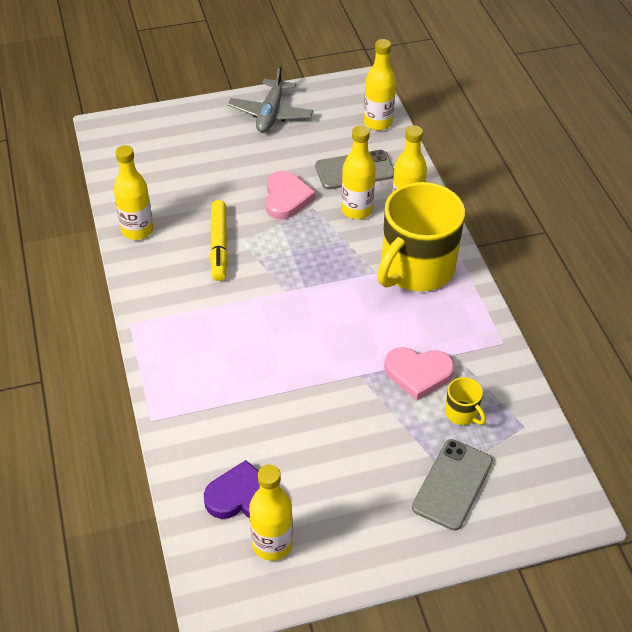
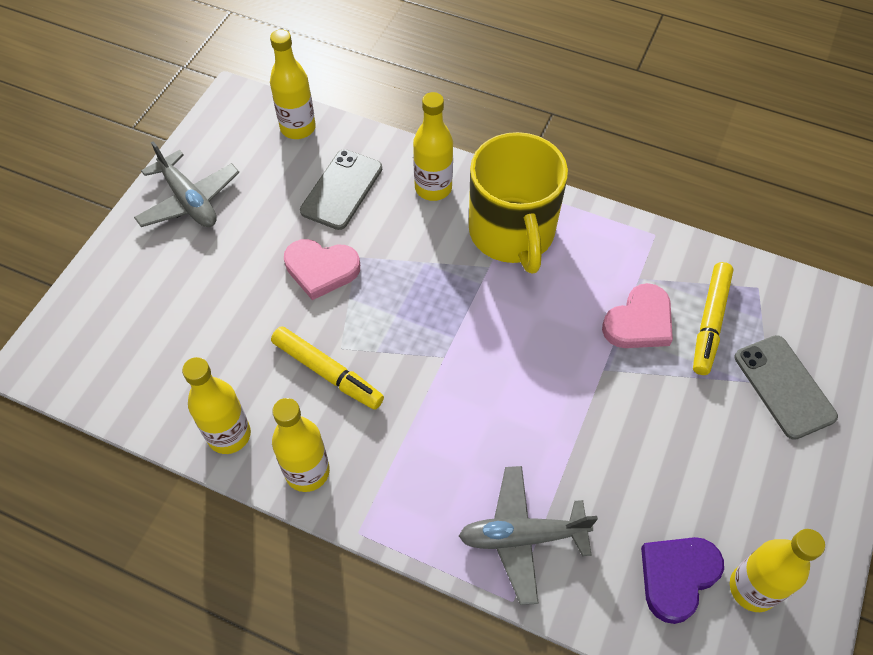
camera: 50 degrees left, 10 degrees up
(197, 401) = (522, 537): none -> grey plane
(286, 198) = (321, 269): pink heart -> pink heart turned 150 degrees clockwise
(356, 210) = (395, 225): yellow bottle -> yellow bottle (307, 471)
(462, 413) = (710, 322): yellow mug -> yellow marker

